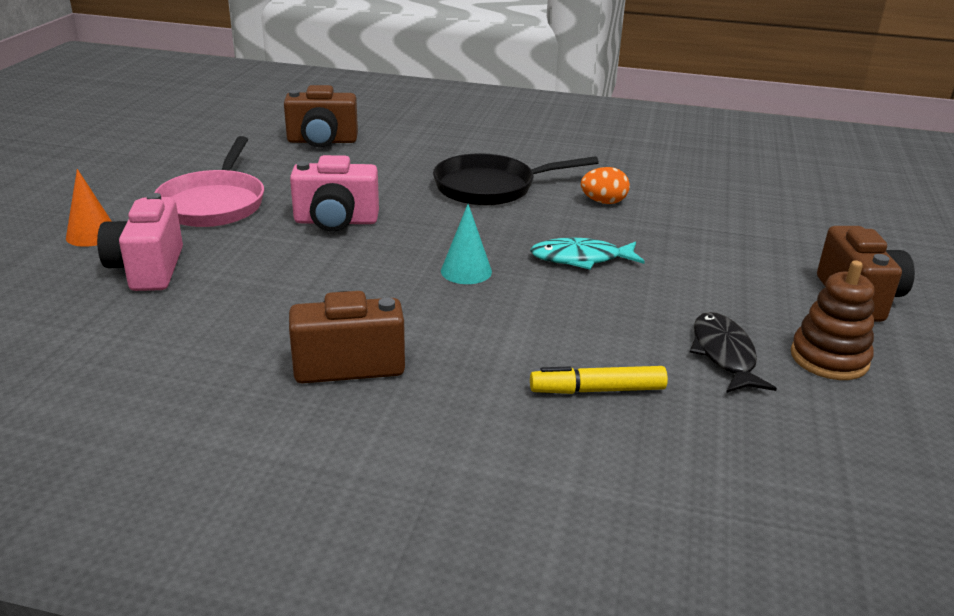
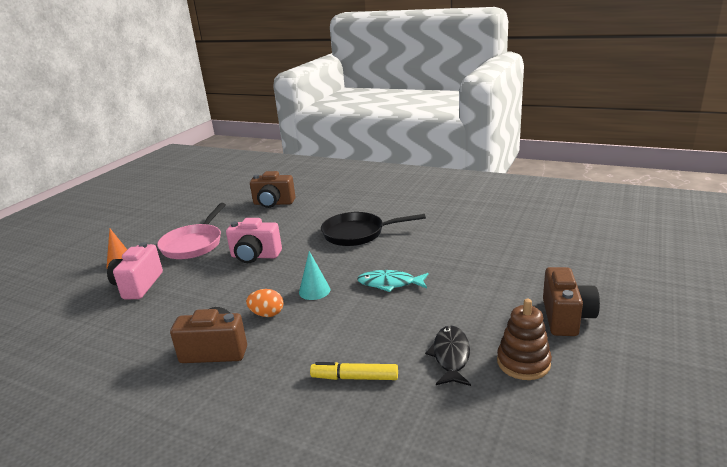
camera: 15 degrees right, 5 degrees down
(603, 202) = (424, 244): orange egg -> orange egg (267, 314)

